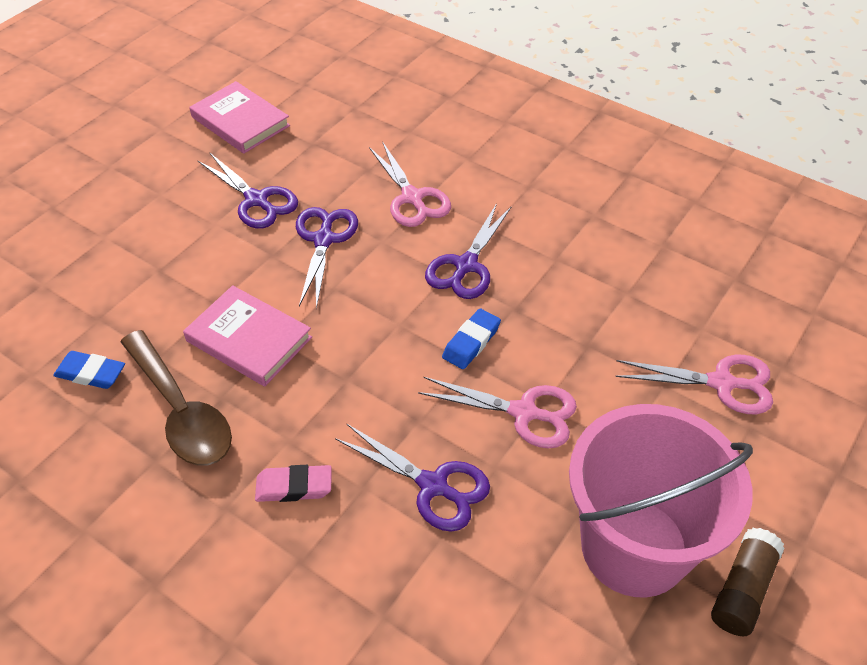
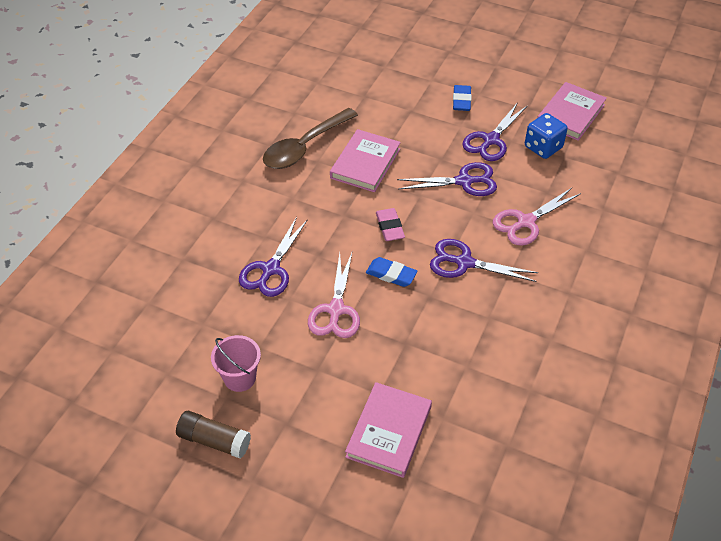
camera: 80 degrees right, 0 degrees up
(91, 373) = (323, 104): blue eraser -> blue eraser (461, 100)
(289, 157) = (543, 147): none -> blue dice
(294, 487) = (260, 206): pink eraser -> pink eraser (389, 227)
(634, 546) = (240, 378): pink bucket -> pink bucket, size x0.45
(721, 383) = (389, 431): pink scissors -> pink book

